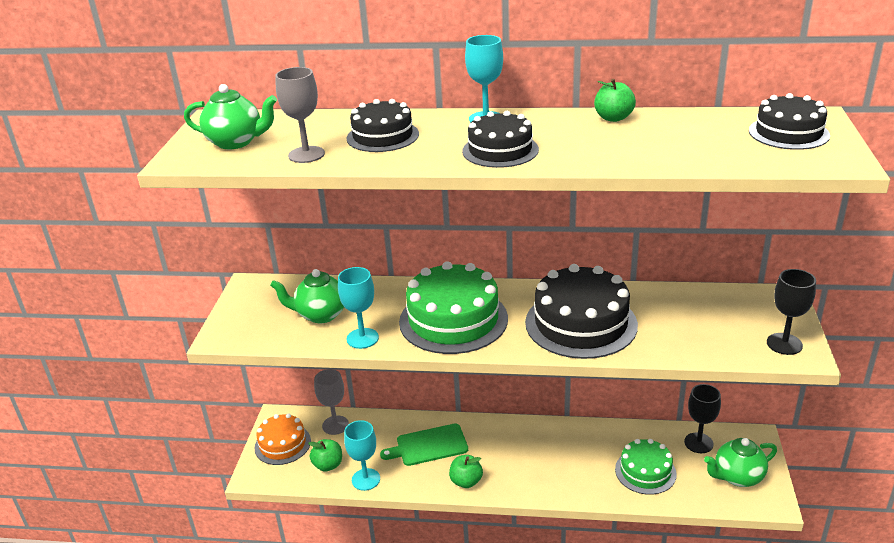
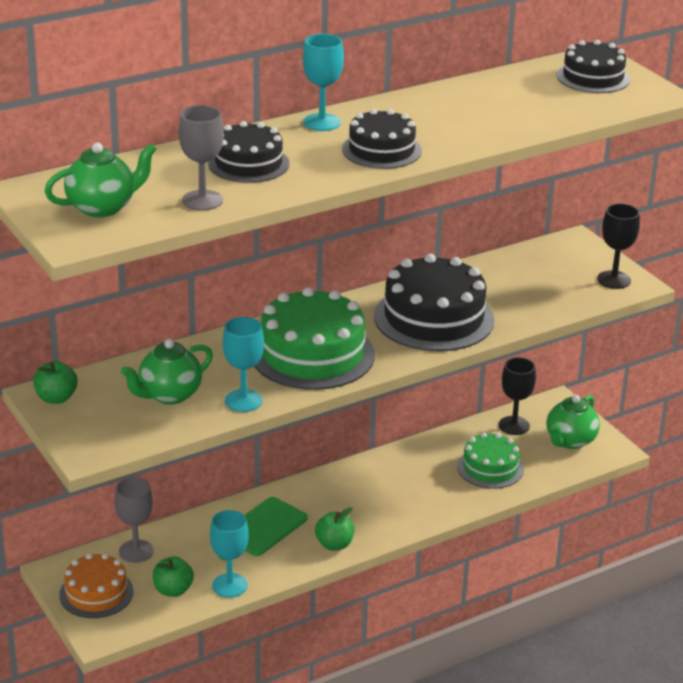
camera: 40 degrees left, 0 degrees up
(613, 118) = (436, 95): green apple -> green apple (56, 398)

